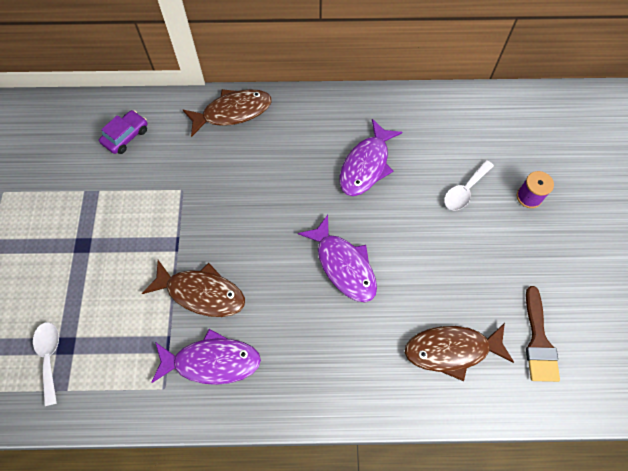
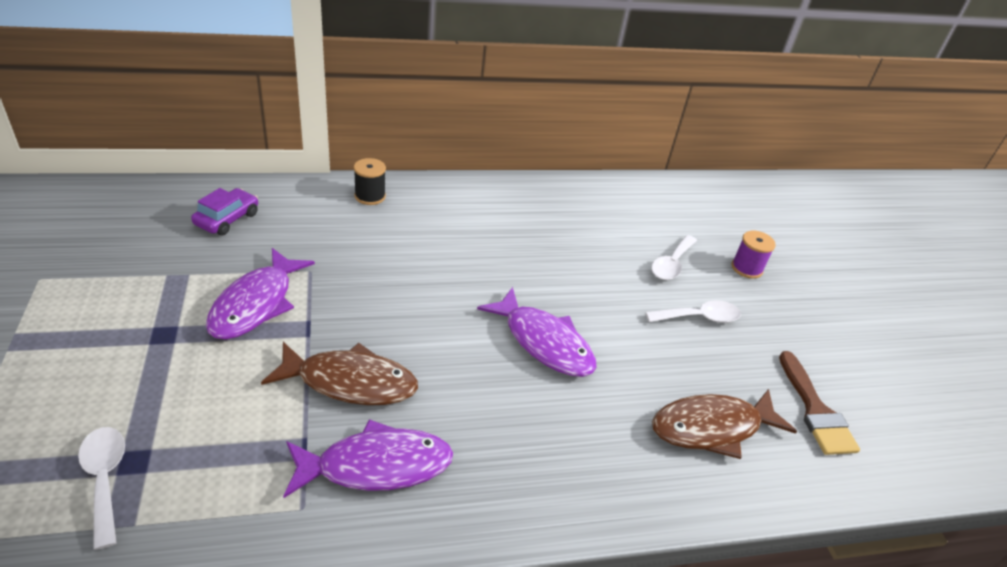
camera: 15 degrees left, 25 degrees down
(233, 112) = (370, 196): brown fish -> black spool
(366, 165) = (547, 243): purple fish -> purple fish (256, 304)
(472, 247) = (699, 317): none -> white spoon

